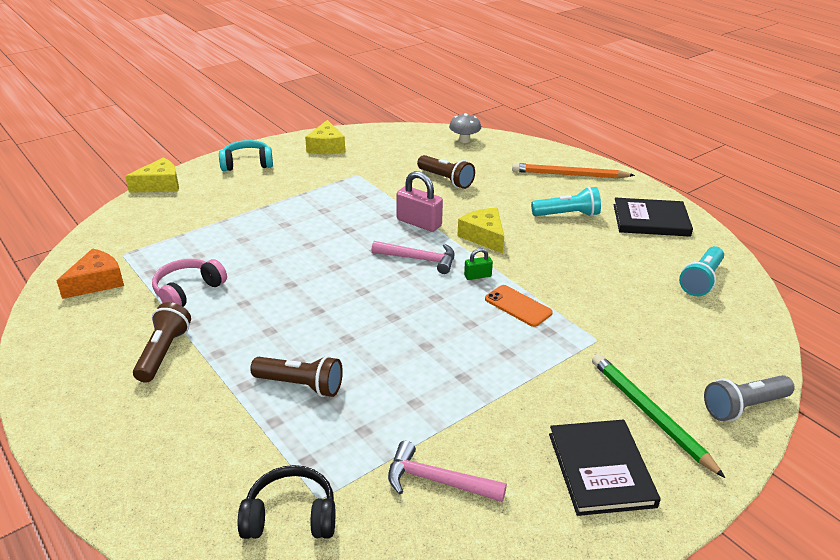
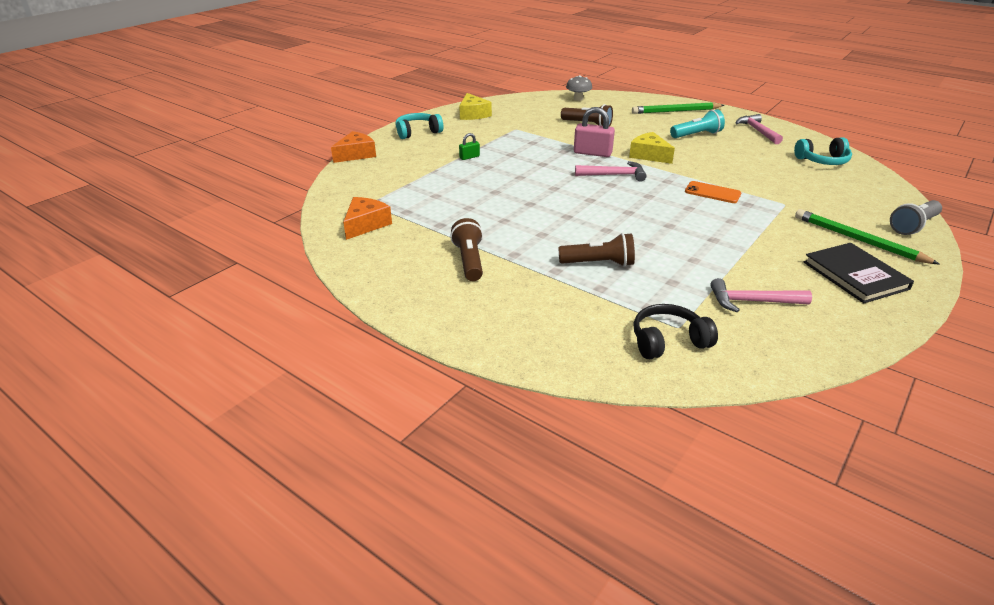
camera: 15 degrees left, 0 degrees up
(160, 185) = (356, 154): yellow cheese -> orange cheese
(188, 291) = (450, 219): pink headphones -> none
(477, 276) = (667, 179): green padlock -> green padlock (469, 157)
(569, 175) = (676, 111): orange pencil -> green pencil
(651, 220) = (757, 131): black book -> pink hammer
(701, 280) = (822, 161): turquoise flashlight -> turquoise headphones

